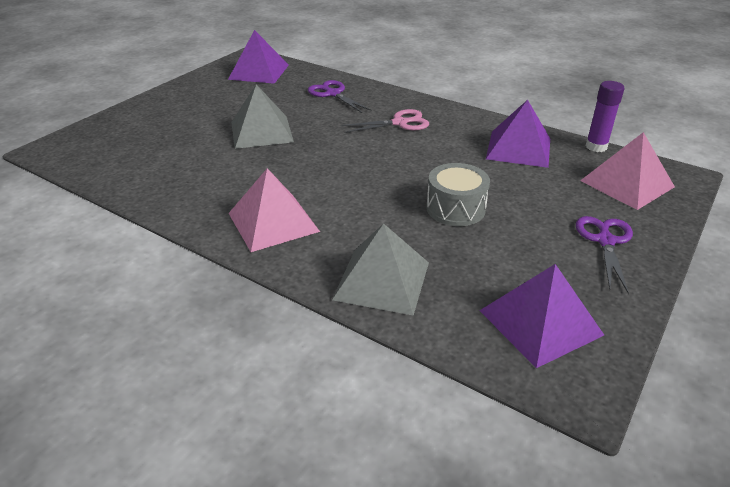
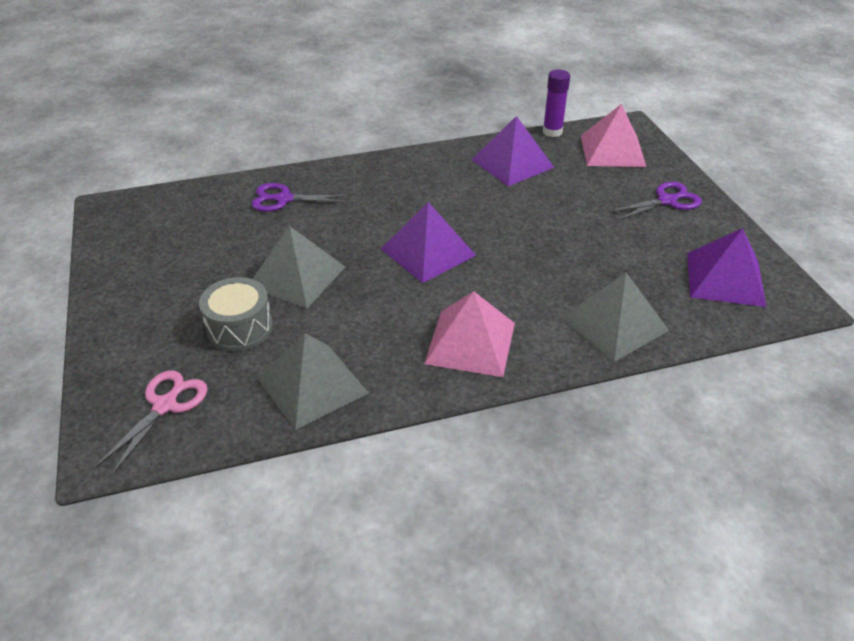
camera: 50 degrees left, 5 degrees up
(163, 183) = (312, 385): none -> grey pyramid
(259, 72) = (158, 218): purple pyramid -> purple pyramid (427, 252)
(400, 123) = (394, 193): pink scissors -> pink scissors (165, 405)
(455, 208) = (559, 238): grey drum -> grey drum (240, 328)
(605, 241) = (667, 201): purple scissors -> purple scissors turned 105 degrees clockwise

